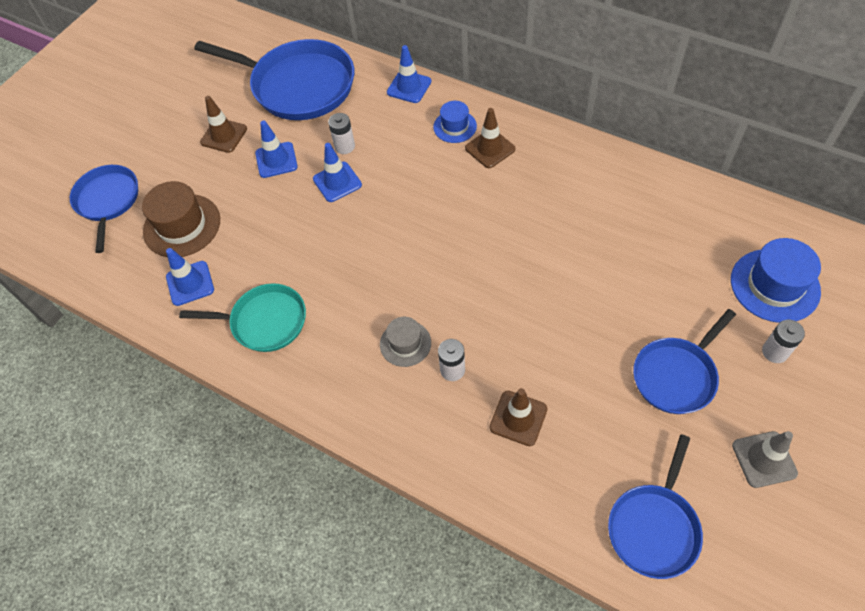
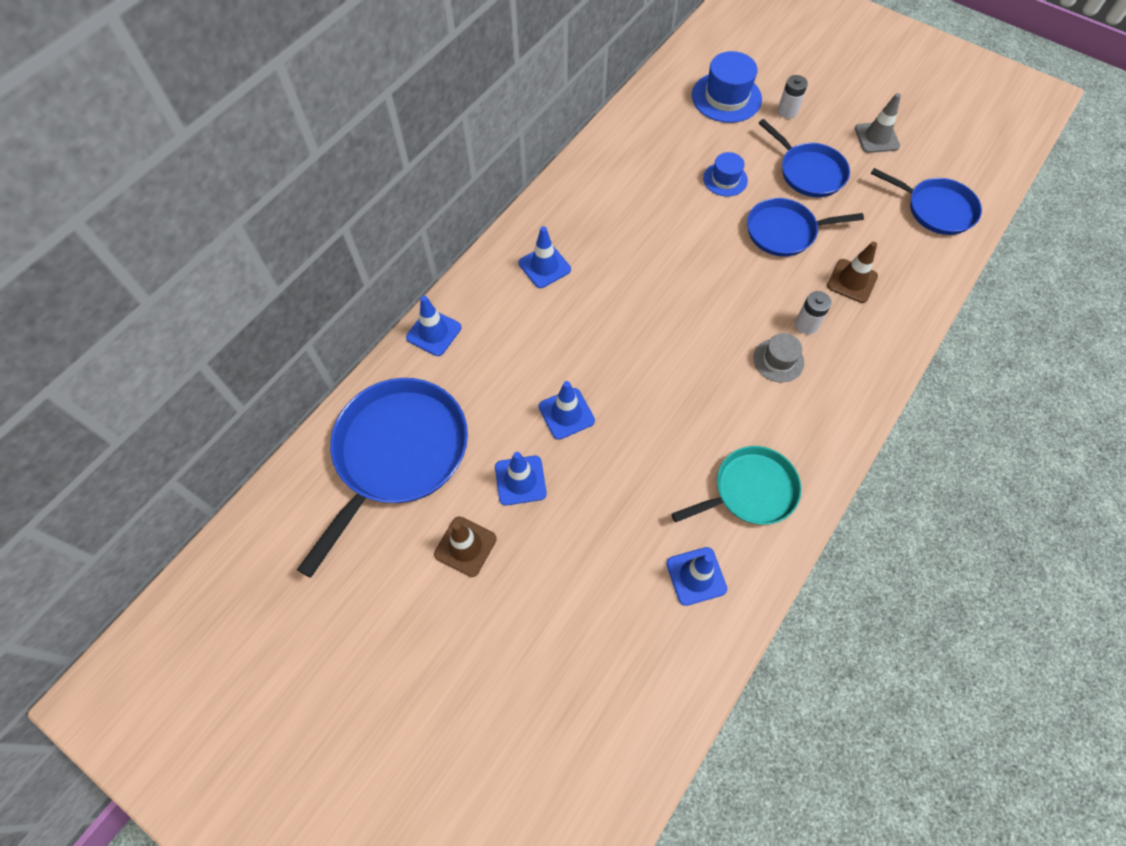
camera: 90 degrees left, 5 degrees up
(108, 201) = (553, 699): blue pan -> blue pan (784, 231)
(182, 225) = (608, 592): brown hat -> none
(265, 321) = (750, 490): turquoise pan -> turquoise pan turned 60 degrees clockwise
(344, 146) = (513, 404): white battery -> none
(455, 126) = (506, 294): blue hat -> blue hat (725, 179)
(490, 149) = (544, 266): brown traffic cone -> blue traffic cone

